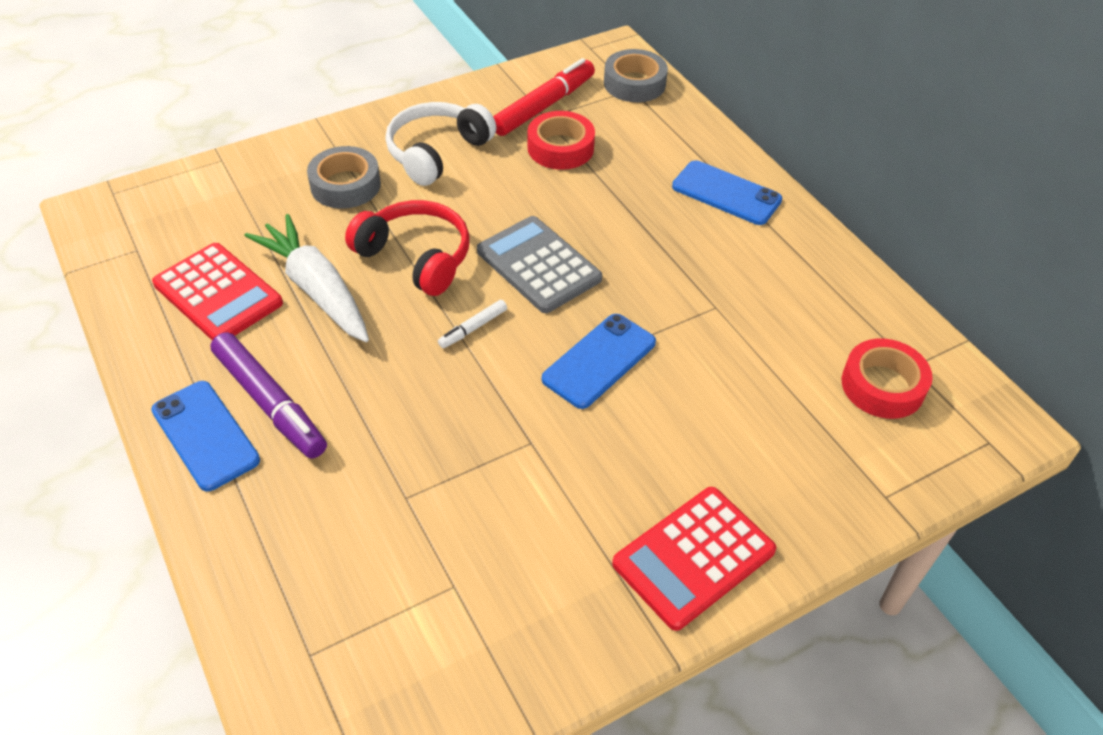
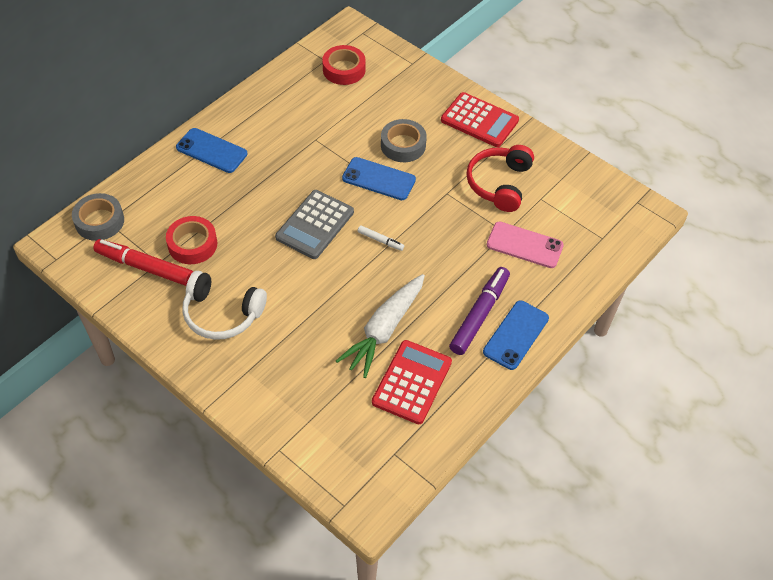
camera: 110 degrees left, 5 degrees up
(345, 185) = (278, 355): grey tape -> grey tape (403, 145)
(363, 515) = (524, 245): none -> pink phone
(416, 257) = (333, 288): red headphones -> red headphones (499, 184)
(726, 193) = (211, 151): blue phone -> blue phone turned 75 degrees counterclockwise

